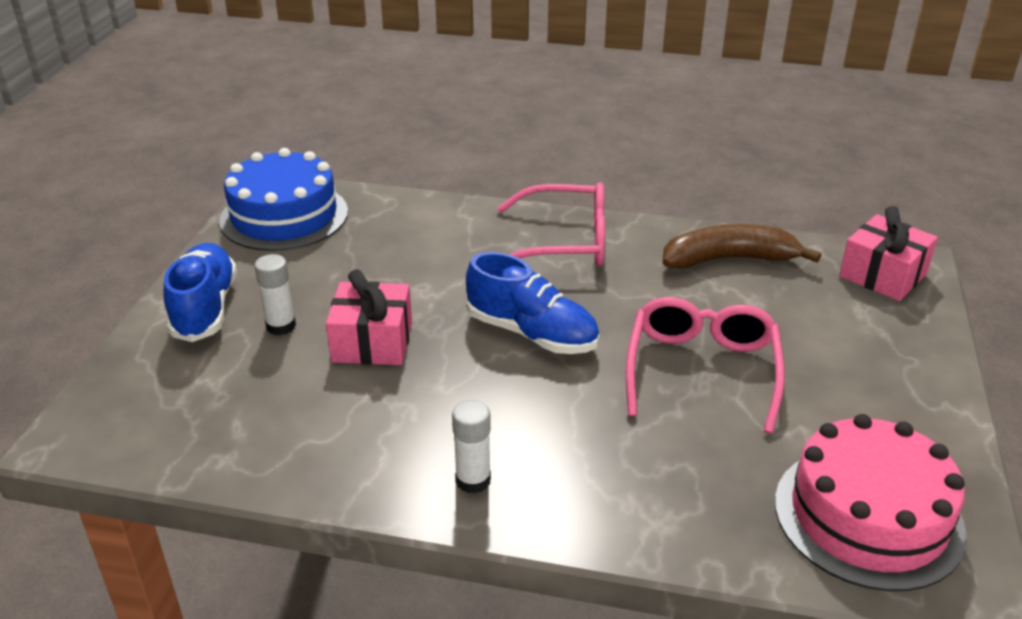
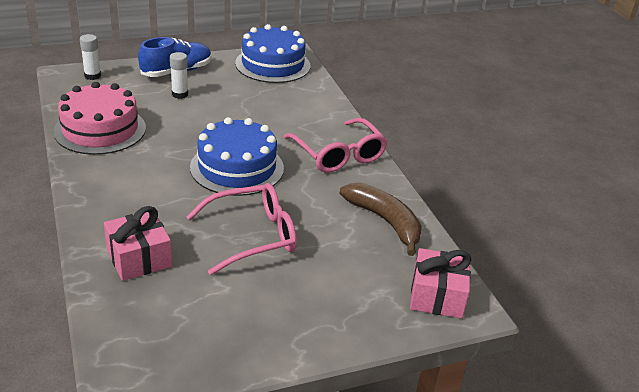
camera: 55 degrees right, 0 degrees up
(372, 342) = (188, 122): pink gift -> pink gift (139, 258)
(473, 480) = (103, 182): white glue stick -> white glue stick (92, 76)
(531, 333) = (237, 167): blue shoe -> blue cake
(868, 516) = (160, 330): pink cake -> pink cake (100, 129)

